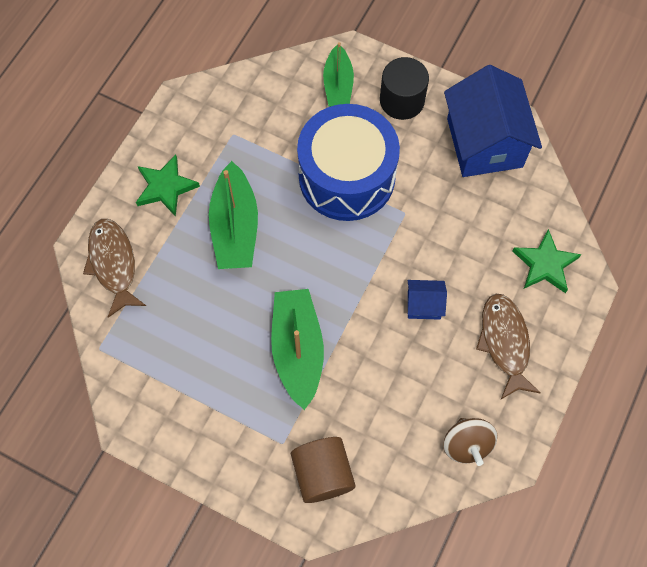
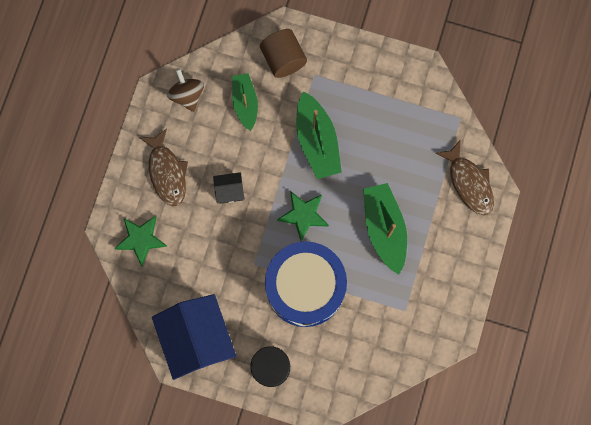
camera: 170 degrees right, 10 degrees up
(165, 187) = (447, 253): green star -> green star (303, 215)
(338, 85) = (327, 373): green boat -> green boat (245, 103)
(423, 305) = (230, 191): blue house -> black house

